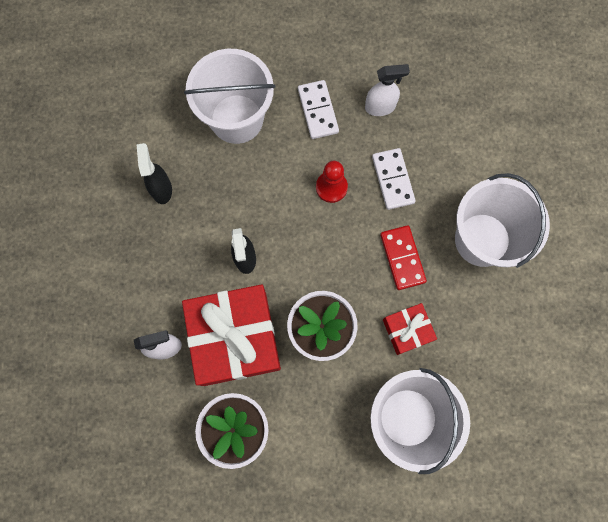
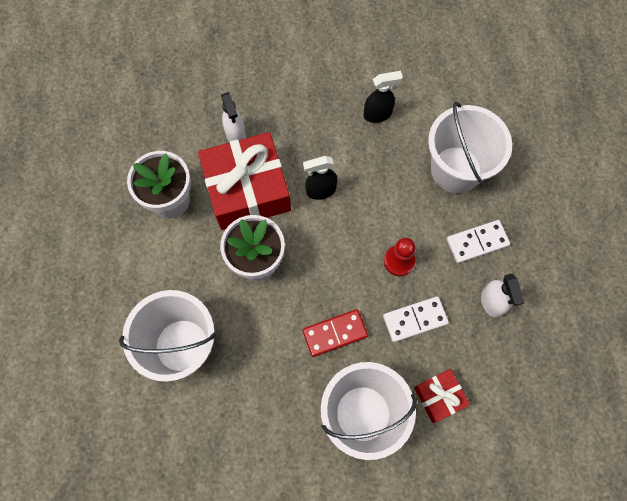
camera: 85 degrees right, 5 degrees down
(407, 330) = (264, 342): red gift -> red gift (439, 396)

